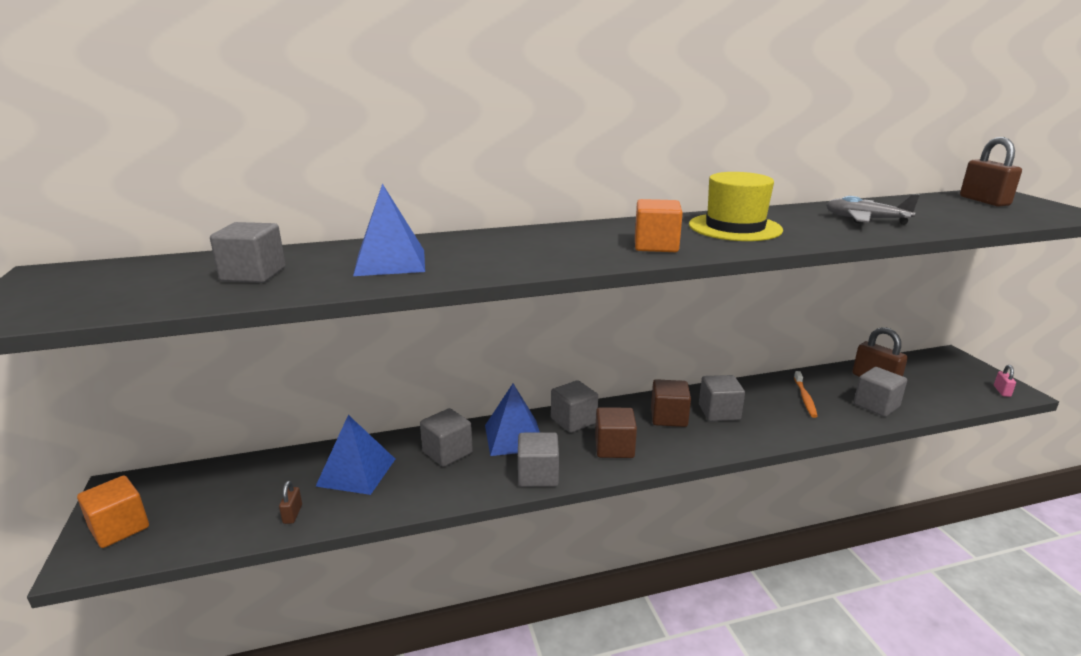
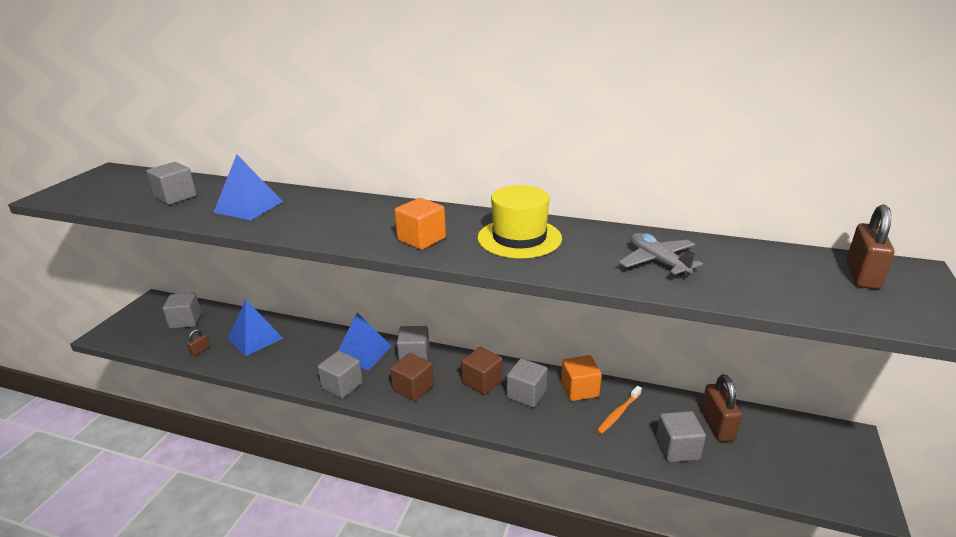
camera: 35 degrees right, 5 degrees up
(119, 528) = (131, 324): orange cube -> orange cube (579, 389)
(447, 452) = (314, 346): grey cube -> grey cube (185, 321)
(1002, 391) = (849, 497): pink padlock -> none

